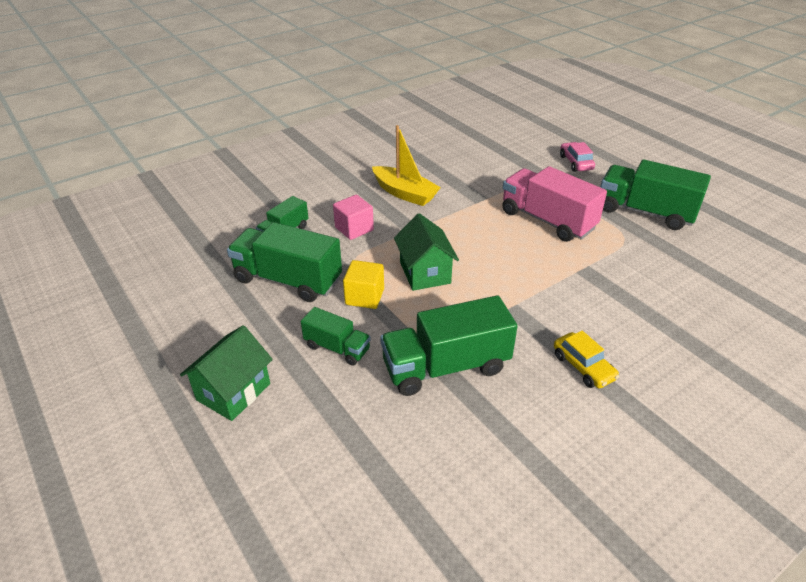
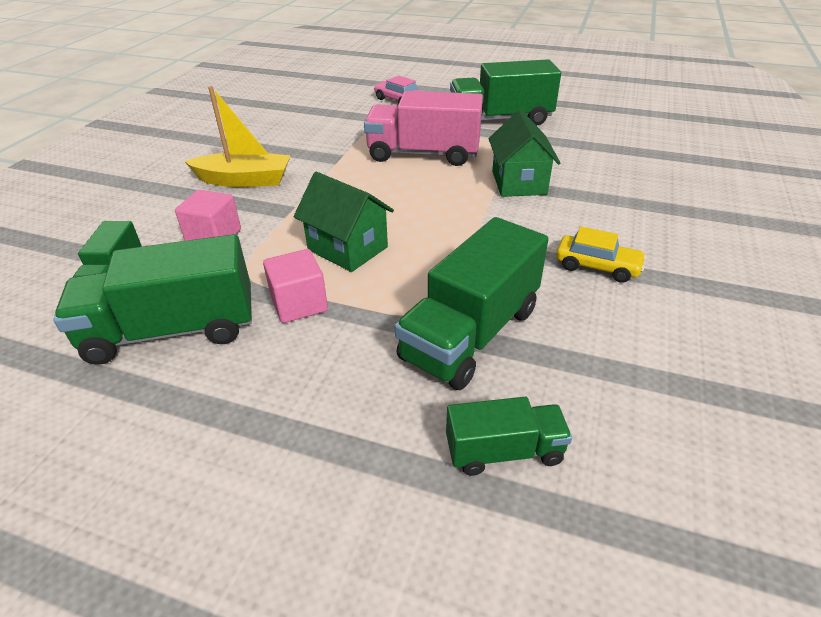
camera: 35 degrees left, 0 degrees up
(233, 392) = (216, 523): green house -> green house (519, 183)
(337, 348) = (320, 379): green truck -> green truck (504, 451)
(364, 297) = (299, 304): yellow cube -> pink cube

